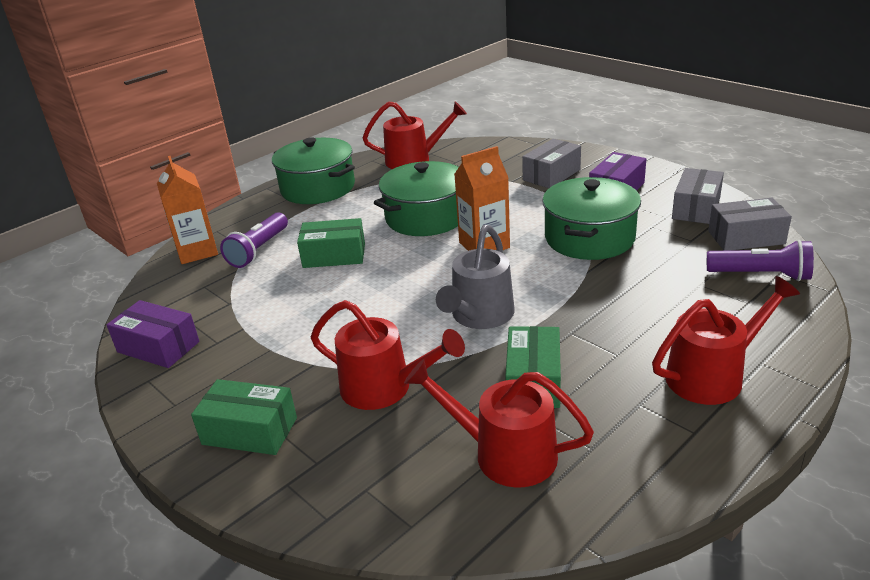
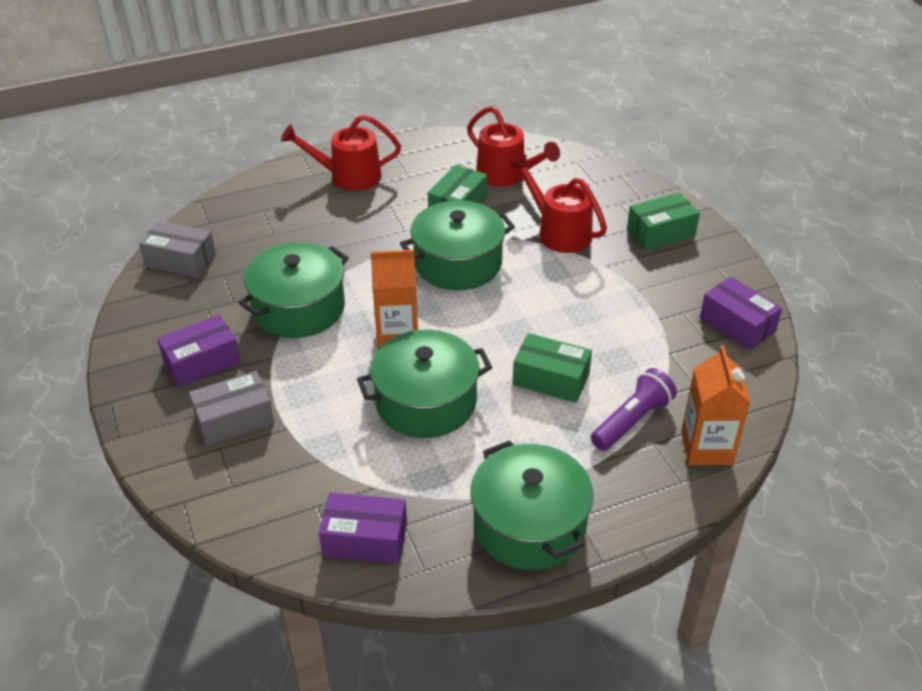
camera: 160 degrees left, 10 degrees up
(250, 431) = (661, 232): green box -> green box turned 60 degrees counterclockwise
(414, 159) = (365, 539): red watering can -> purple box
(479, 316) = (458, 263): grey watering can -> green pot
(696, 208) = (168, 307): grey box -> none
(761, 275) = (223, 225): purple flashlight -> none

